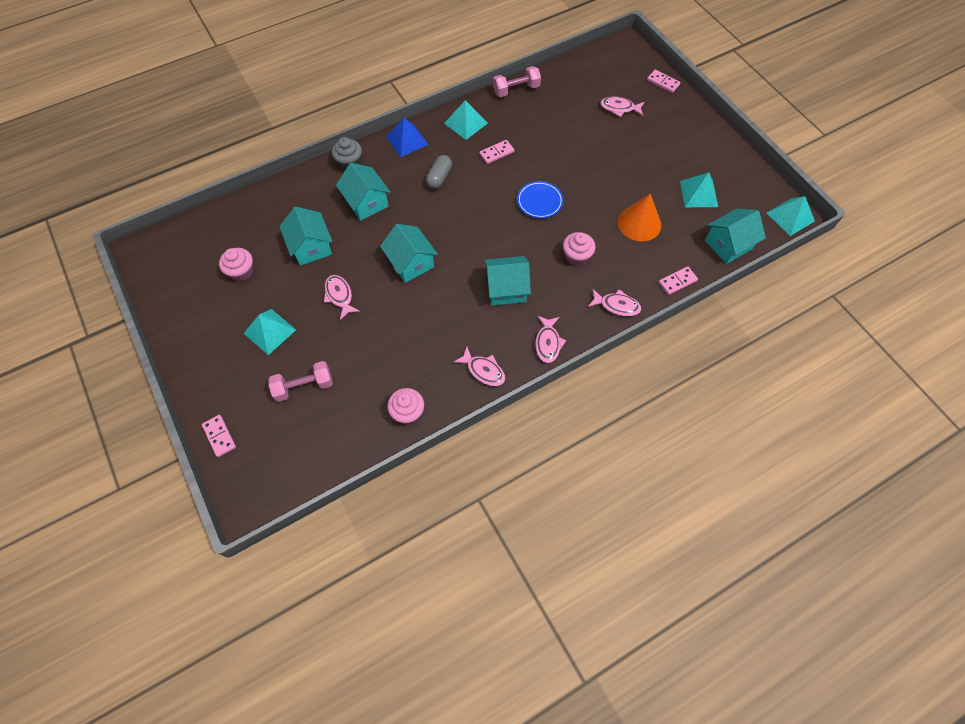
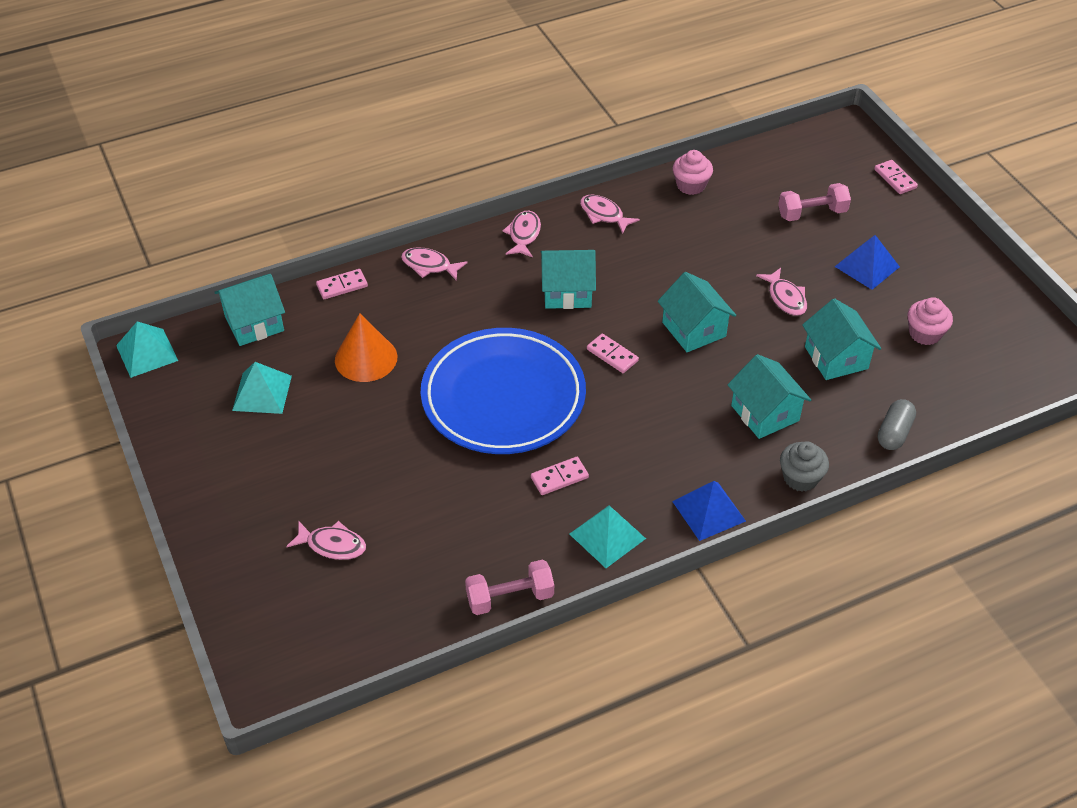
camera: 175 degrees left, 15 degrees down
(269, 331) = (867, 266): turquoise pyramid -> blue pyramid
(439, 177) = (654, 444): grey capsule -> grey capsule (894, 433)
(539, 202) = (503, 397): blue plate -> blue plate, size x2.36
(576, 256) = (466, 323): pink cupcake -> none
(663, 82) = (234, 593): pink domino -> pink domino (612, 355)

